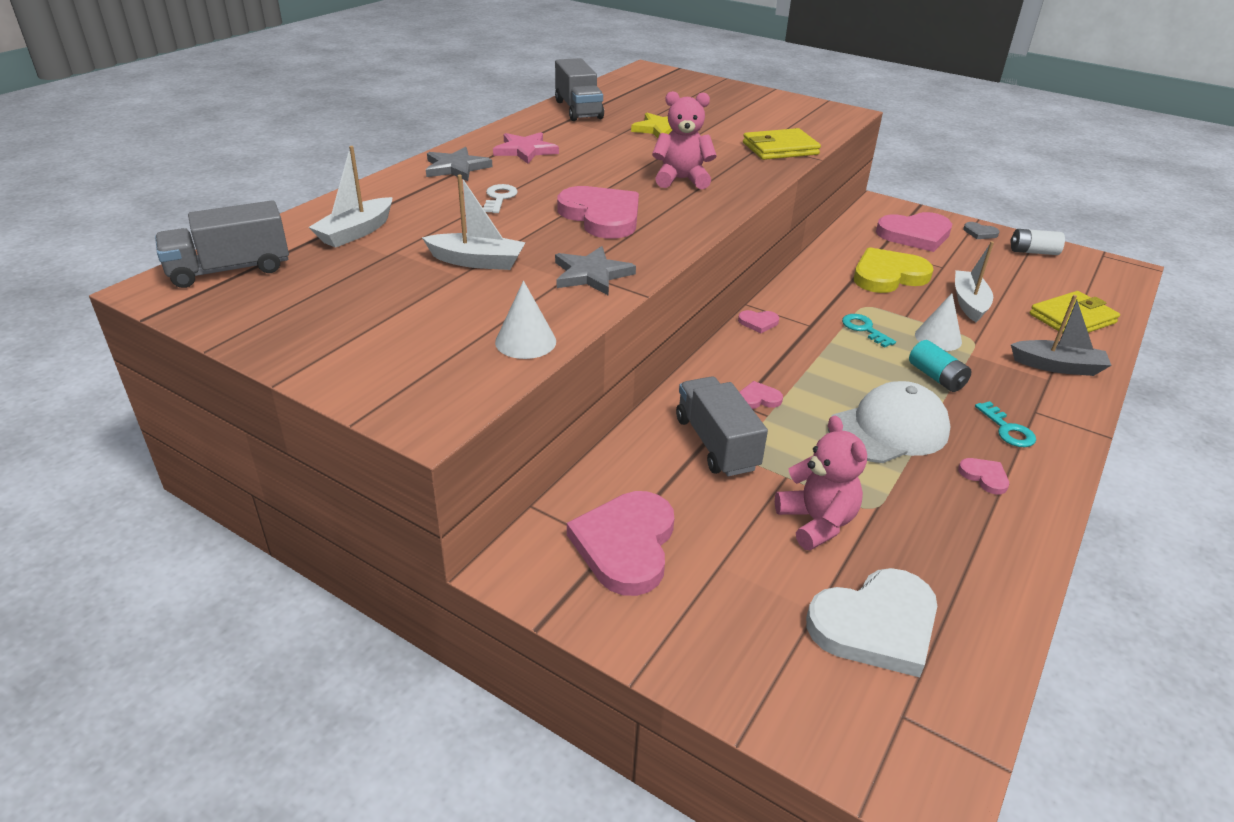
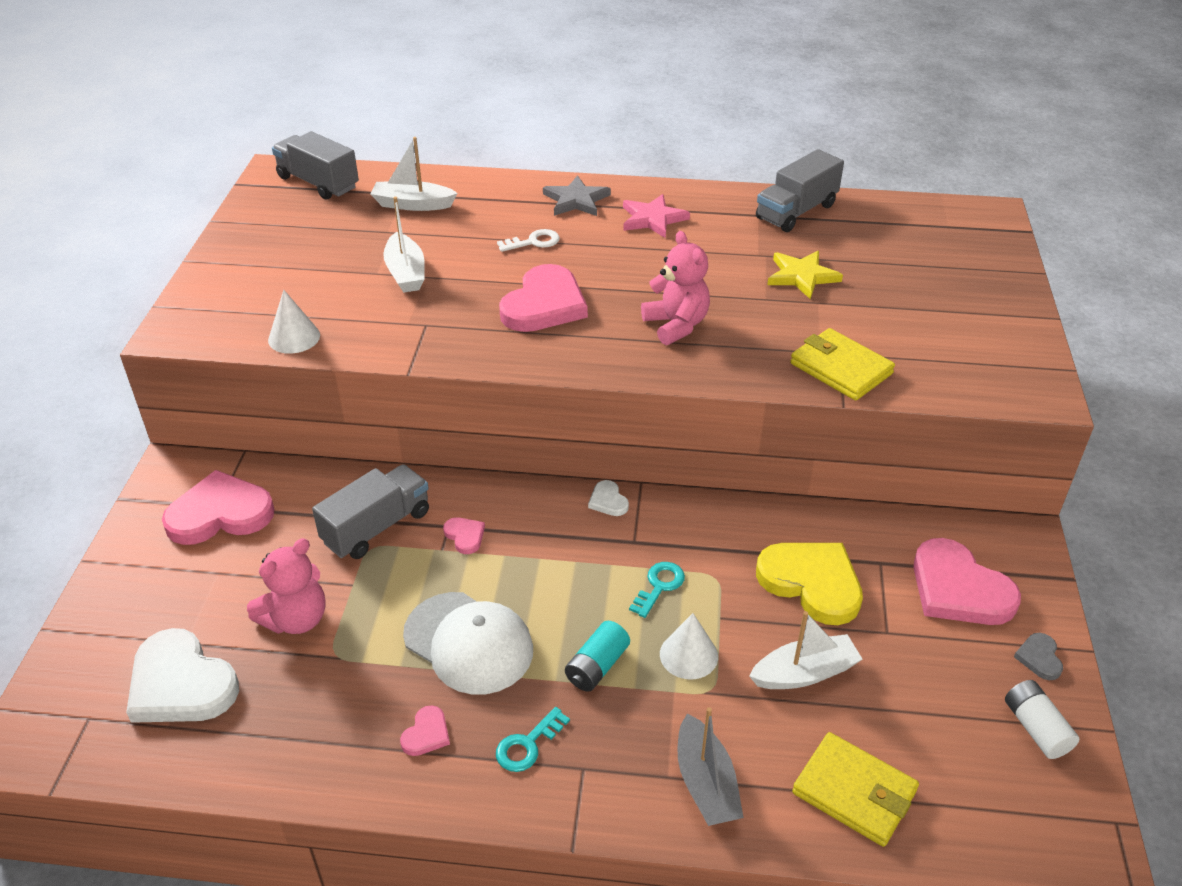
camera: 65 degrees right, 5 degrees up
(591, 274) = (424, 334): grey star -> none
(758, 322) = (608, 501): pink heart -> white heart

